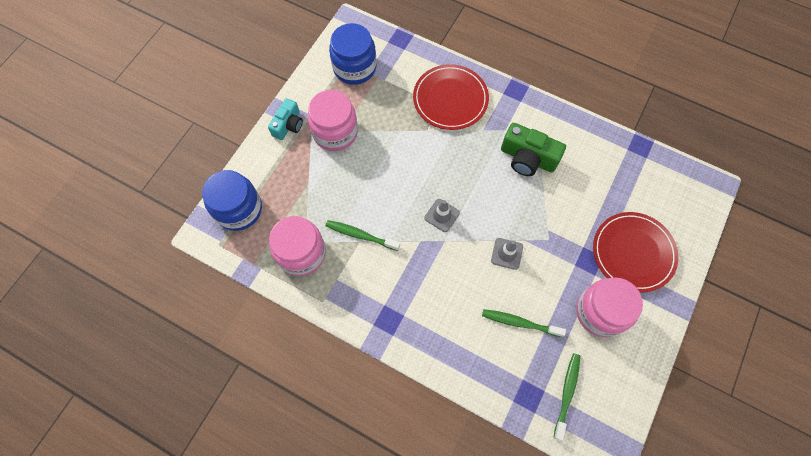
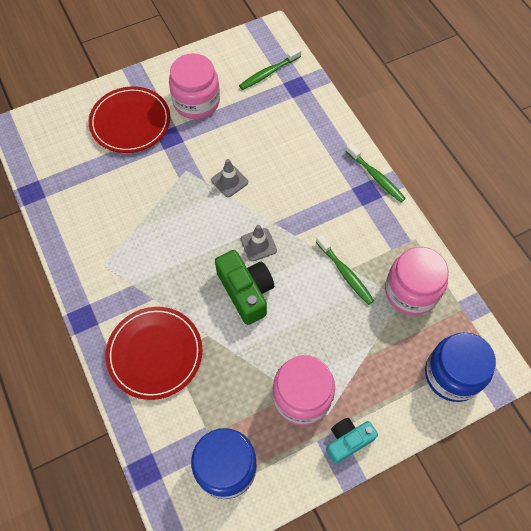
camera: 145 degrees left, 5 degrees down
(520, 323) = (263, 130): green toothbrush -> green toothbrush (376, 177)
(527, 158) = (137, 245): green camera -> green camera (246, 291)

